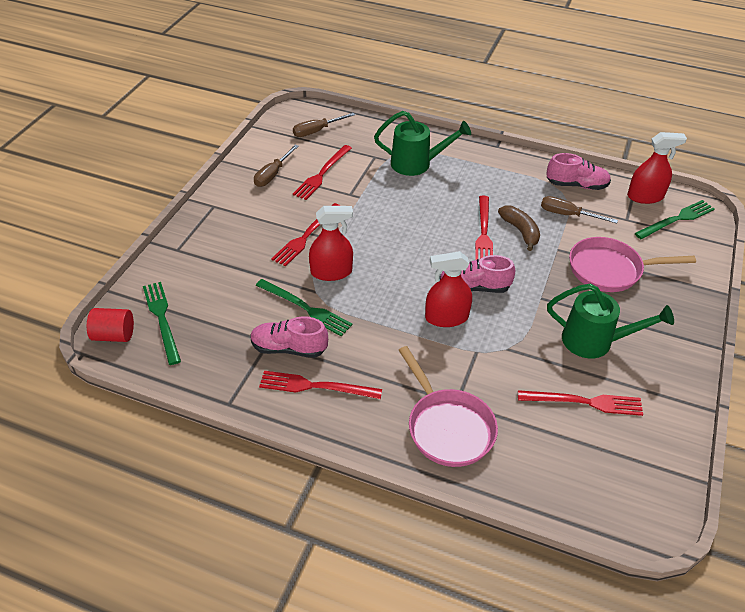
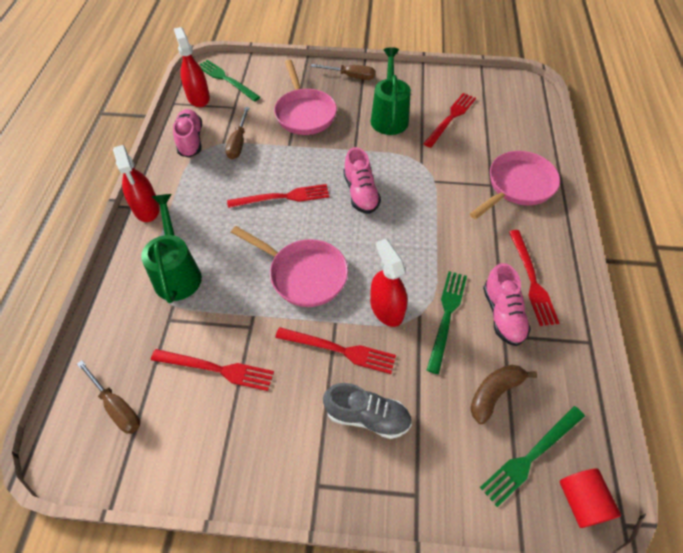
camera: 105 degrees left, 10 degrees up
(245, 239) = (367, 417): none -> grey shoe
(272, 174) = (230, 431): brown screwdriver -> brown screwdriver (350, 76)
(387, 230) = (304, 274): none -> pink pan
(446, 317) = (406, 205): red spray bottle -> red spray bottle (146, 208)
(520, 231) = (272, 172): brown banana -> brown banana (494, 393)
(584, 402) = (450, 118): red fork -> red fork turned 45 degrees clockwise

